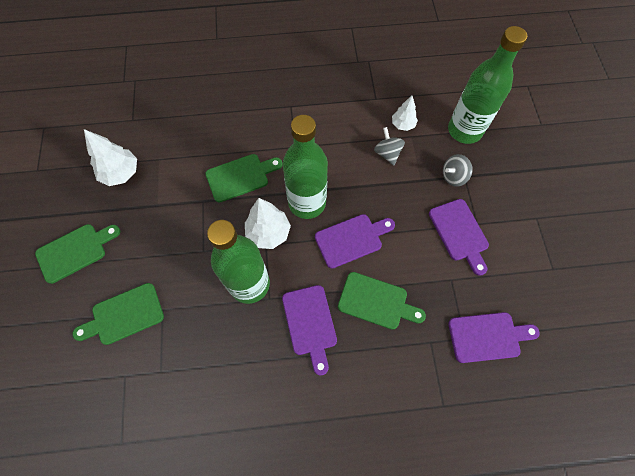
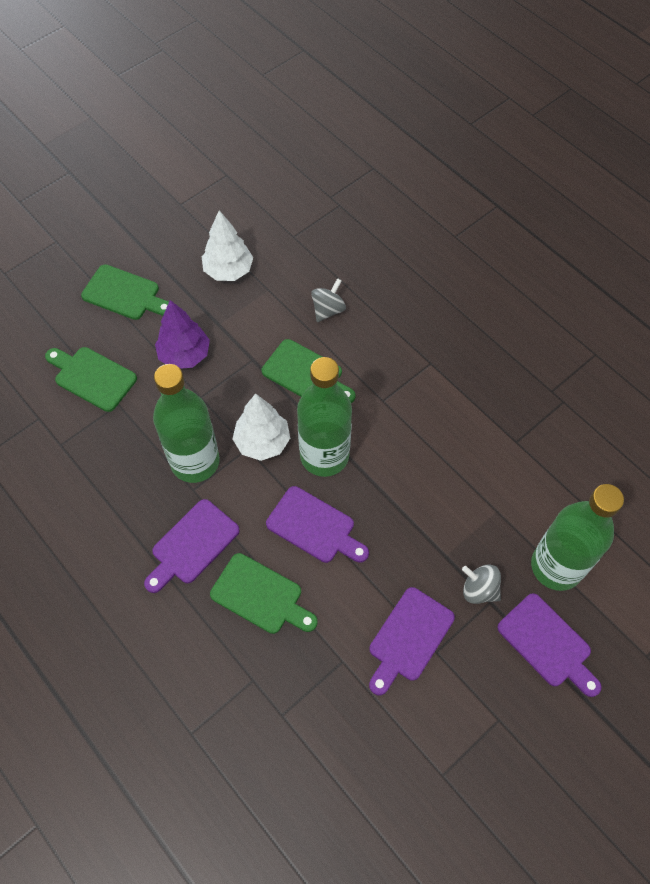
camera: 55 degrees right, 5 degrees down
(162, 241) = (185, 355): none -> purple tree
(376, 301) = (260, 596): green cutting board -> green cutting board turned 45 degrees counterclockwise
(387, 153) = (451, 499): grey spinning top -> grey spinning top (328, 310)
(403, 124) = (505, 492): white tree -> none
(487, 336) = (301, 740): purple cutting board -> purple cutting board (547, 643)

